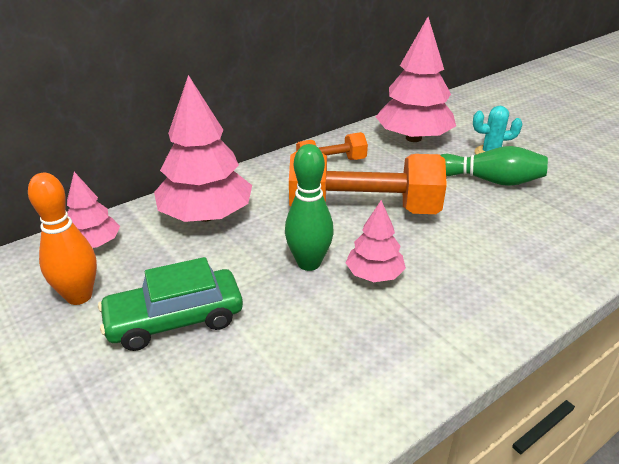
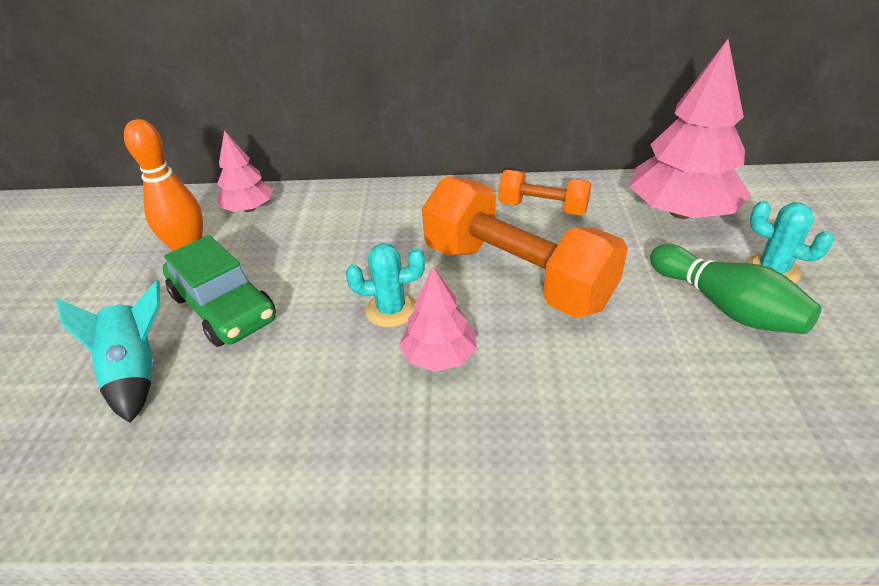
camera: 40 degrees right, 5 degrees up
(160, 398) = (136, 372): none -> turquoise rocket
(175, 320) = (224, 307): green car -> green car turned 150 degrees counterclockwise
(206, 215) = (359, 218): pink tree -> none
(309, 263) = (391, 310): green bowling pin -> turquoise cactus

